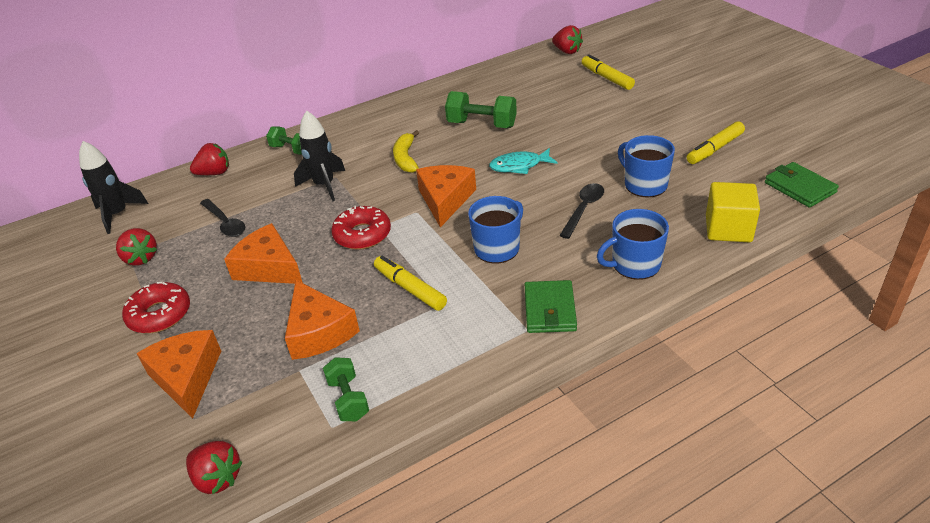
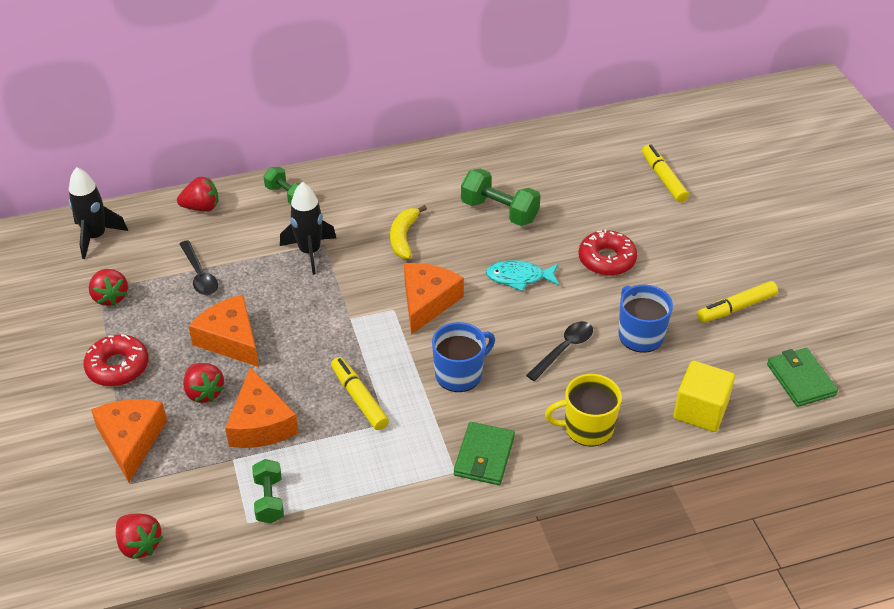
camera: 10 degrees right, 5 degrees up
(362, 234) = (331, 324): red donut -> red donut (606, 259)
(567, 51) = (635, 127): red strawberry -> red strawberry (204, 392)
(635, 264) = (587, 428): blue mug -> yellow mug

